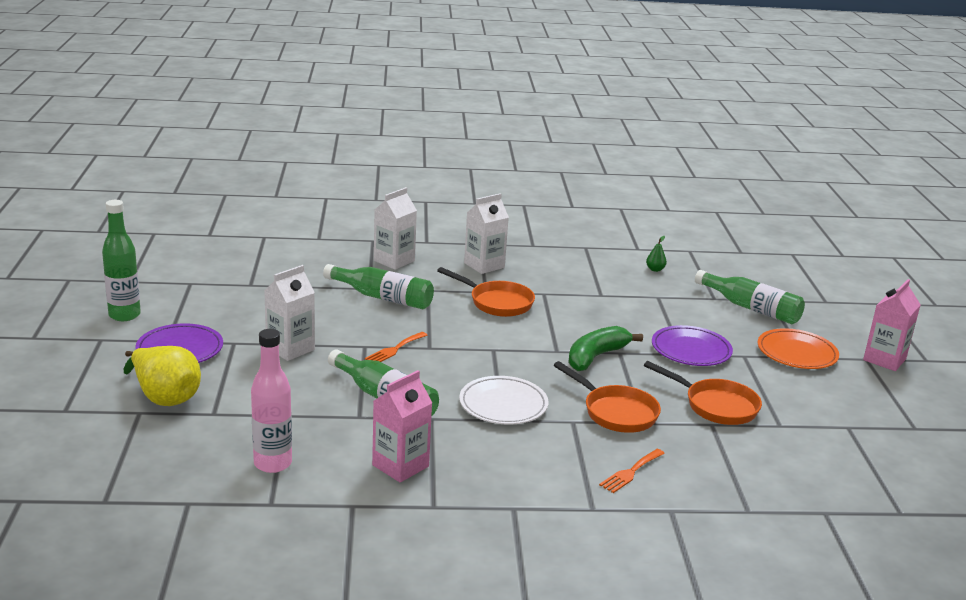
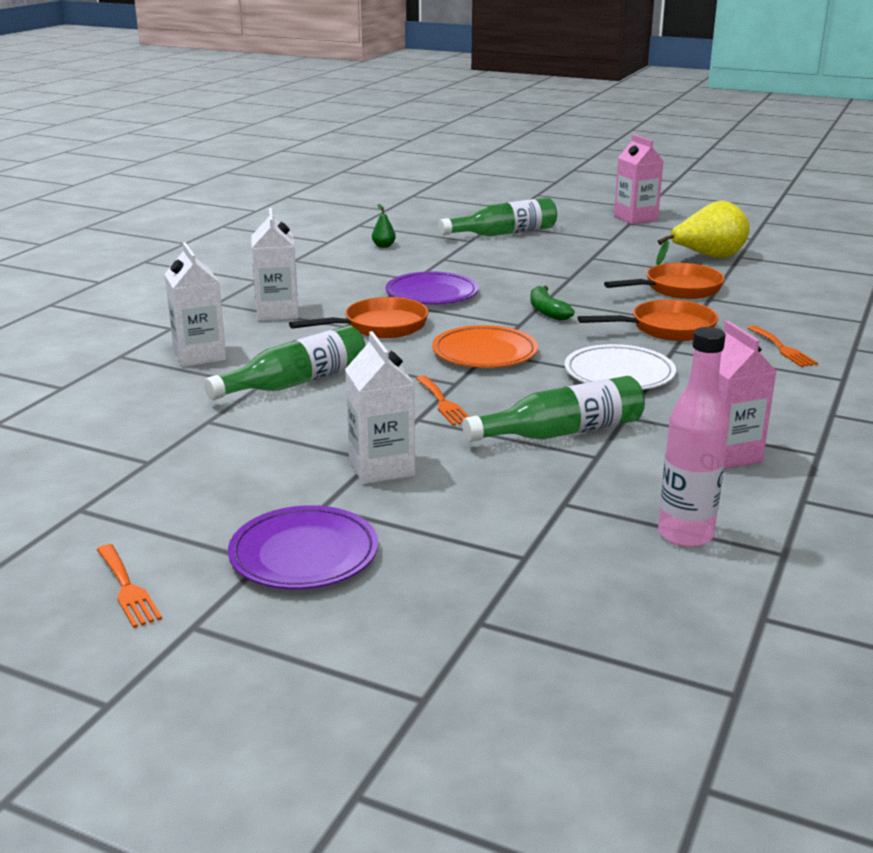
camera: 60 degrees left, 0 degrees up
(124, 315) = (127, 588): green bottle -> orange fork
(164, 397) = (446, 591): yellow pear -> yellow pear (707, 258)
(595, 357) = (547, 311): green banana -> green banana, size x0.66
(691, 350) = (565, 273): purple plate -> purple plate (432, 294)
(797, 353) = (602, 240): orange plate -> orange plate (484, 353)

